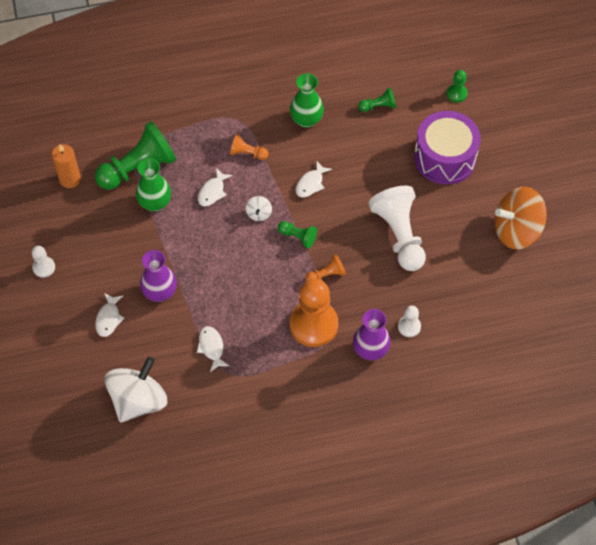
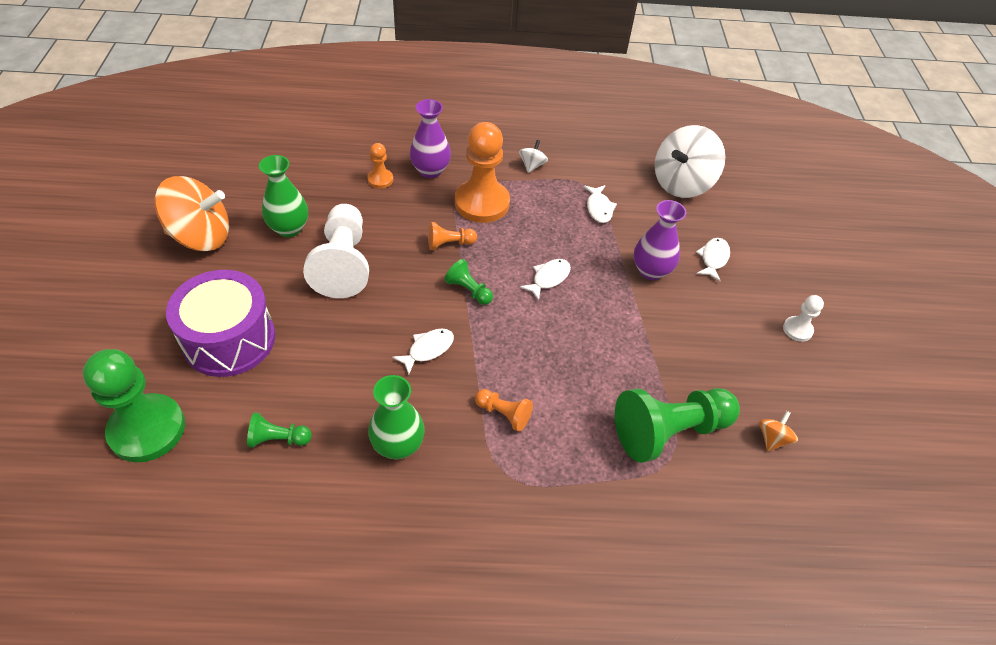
camera: 170 degrees left, 10 degrees down
(70, 179) = (772, 439): orange candle -> orange spinning top
(155, 203) = (648, 375): green vase -> green vase (289, 228)
(212, 191) = (566, 371): white fish -> white fish (548, 278)
(259, 213) = (510, 328): white spinning top -> white spinning top (532, 165)
(409, 326) = (380, 179): white pawn -> orange pawn
(456, 93) = (147, 429): green pawn -> green pawn, size x2.12

